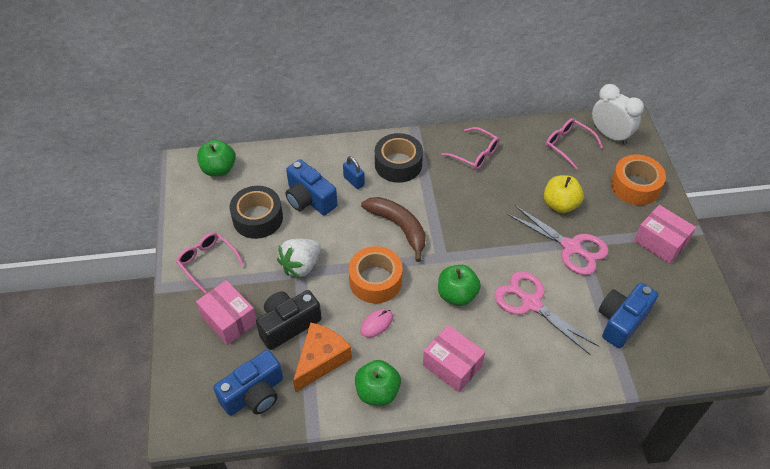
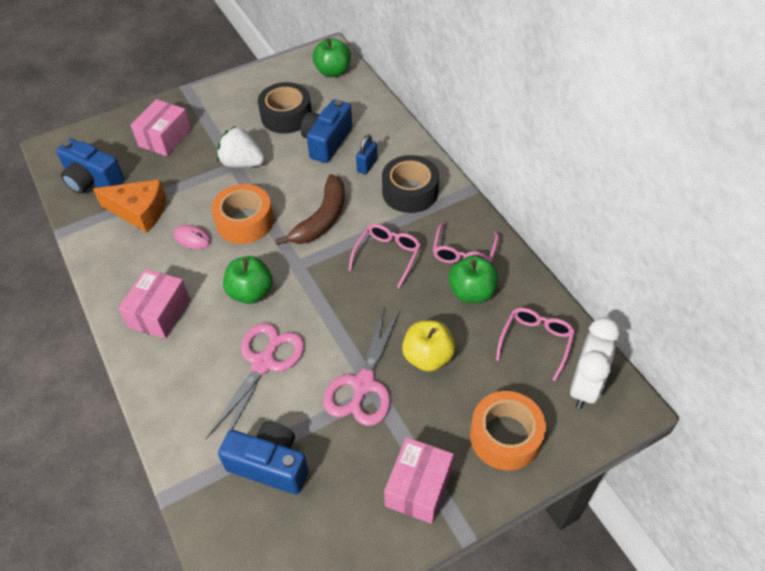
camera: 70 degrees right, 0 degrees up
(207, 262) = (222, 103): pink glasses -> pink glasses (387, 256)
(288, 325) = (171, 177): black camera -> none
(377, 392) = (114, 263): green apple -> green apple (471, 292)

